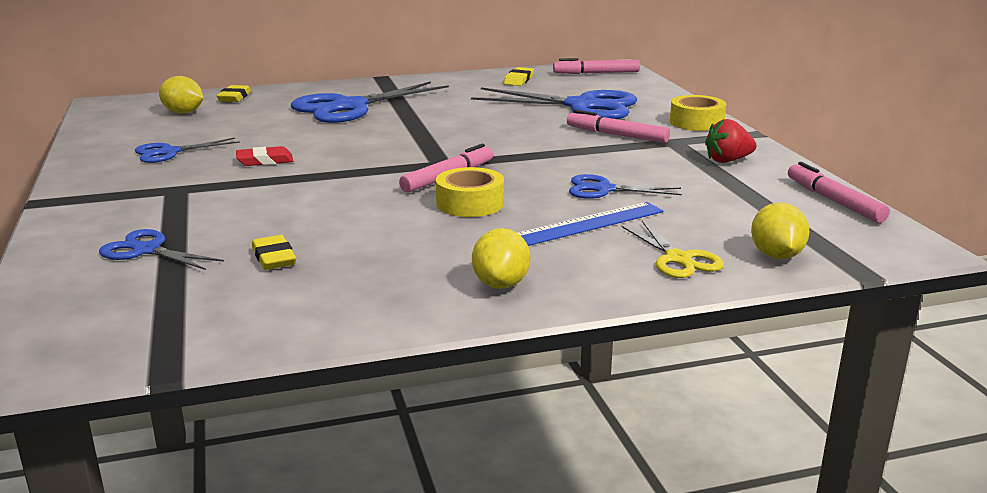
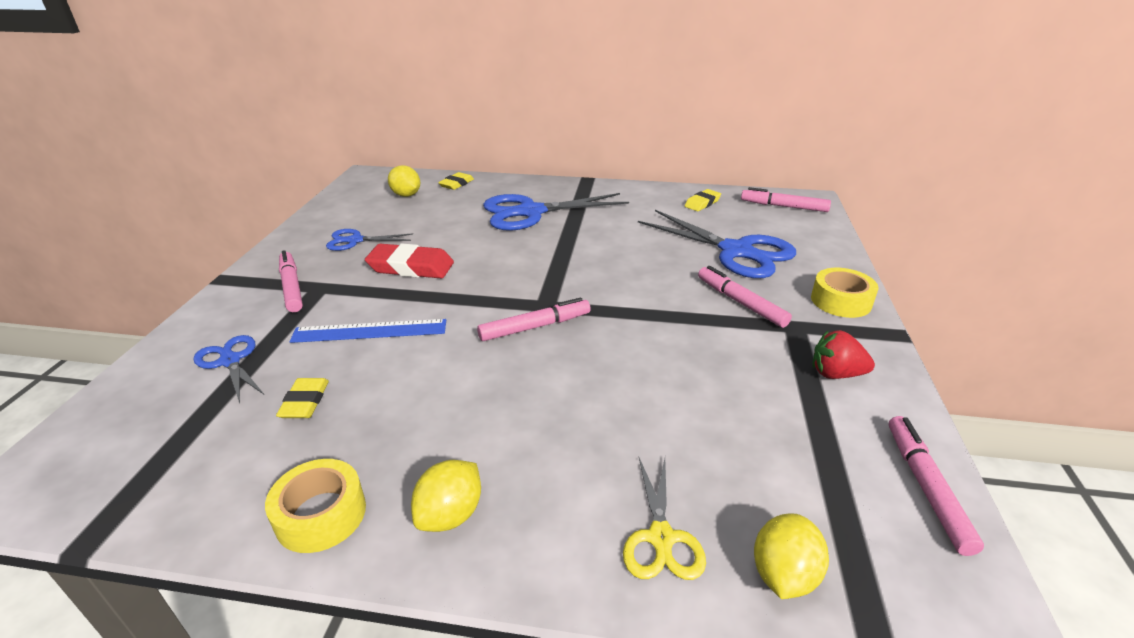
camera: 25 degrees right, 10 degrees up
(141, 194) = (291, 287): none -> pink marker
(265, 161) = (411, 267): red eraser -> red eraser, size x1.69
(470, 203) = (523, 372): yellow tape -> yellow tape (321, 514)
(586, 224) = (607, 440): blue ruler -> blue ruler (370, 331)
(603, 189) = (666, 386): blue scissors -> none

